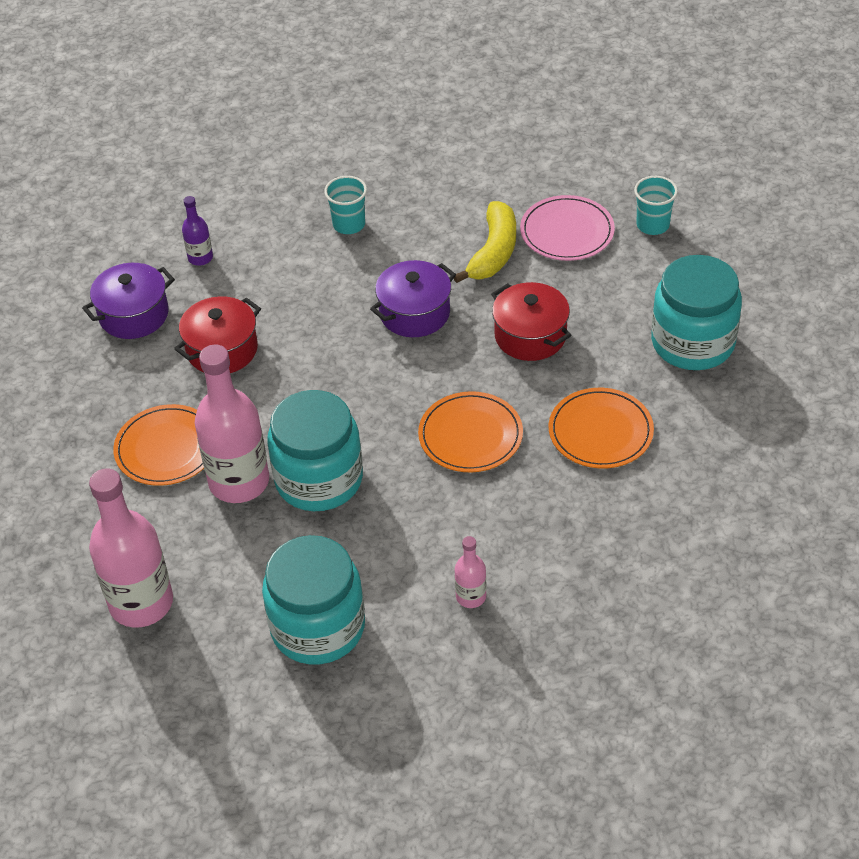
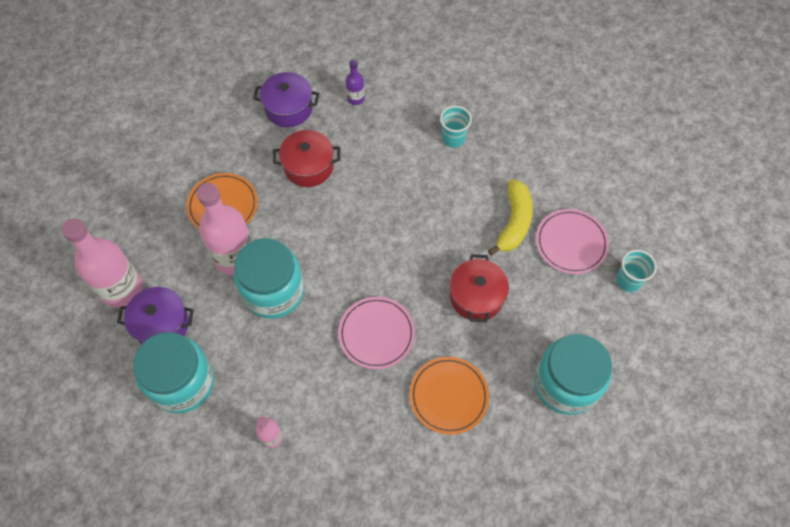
camera: 40 degrees right, 15 degrees up
(414, 313) = (429, 227): purple pot -> purple pot (162, 324)
(470, 435) = (376, 334): orange plate -> pink plate
(493, 252) = (514, 222): yellow banana -> yellow banana turned 45 degrees counterclockwise

